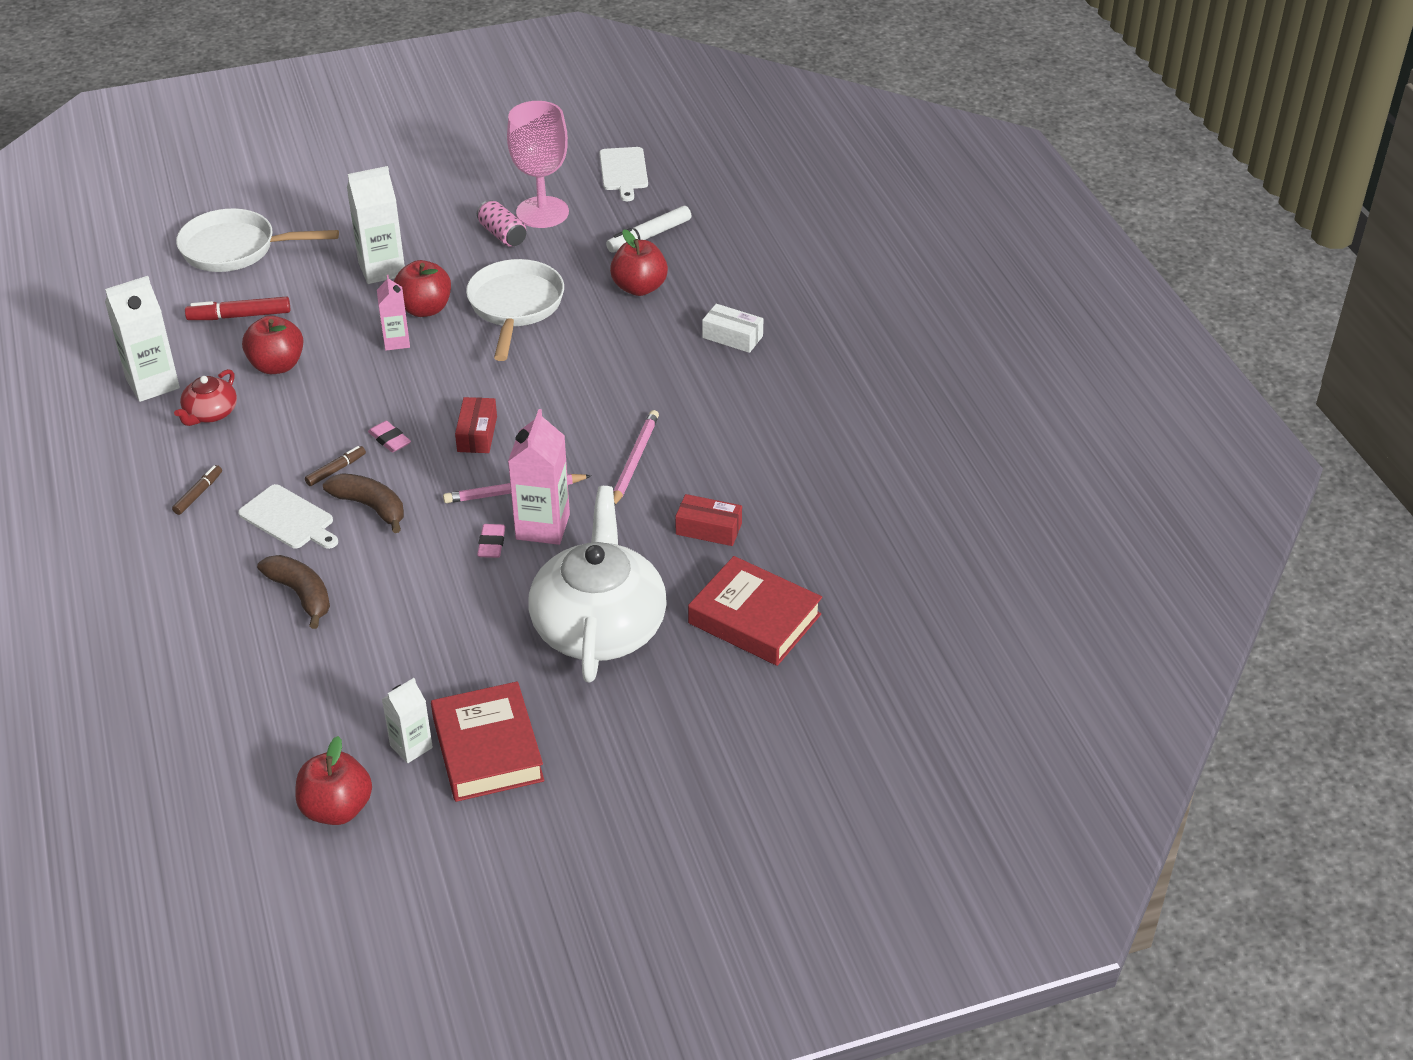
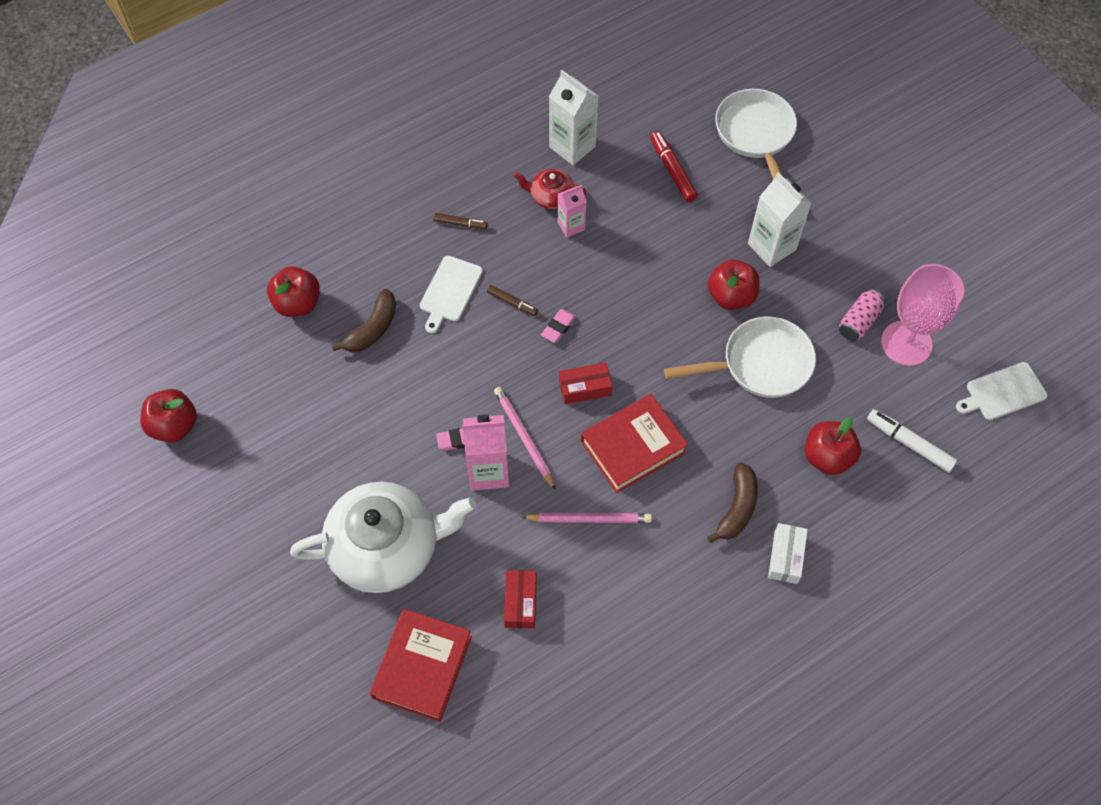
camera: 75 degrees right, 20 degrees up
(277, 365) = (621, 218): red apple -> red apple (297, 303)
(370, 507) = (478, 341): brown banana -> brown banana (737, 508)
(396, 341) = (680, 290): pink carton -> pink carton (571, 226)
(411, 746) = (238, 453): white carton -> none
(487, 749) = (245, 506): red book -> red book (633, 446)

